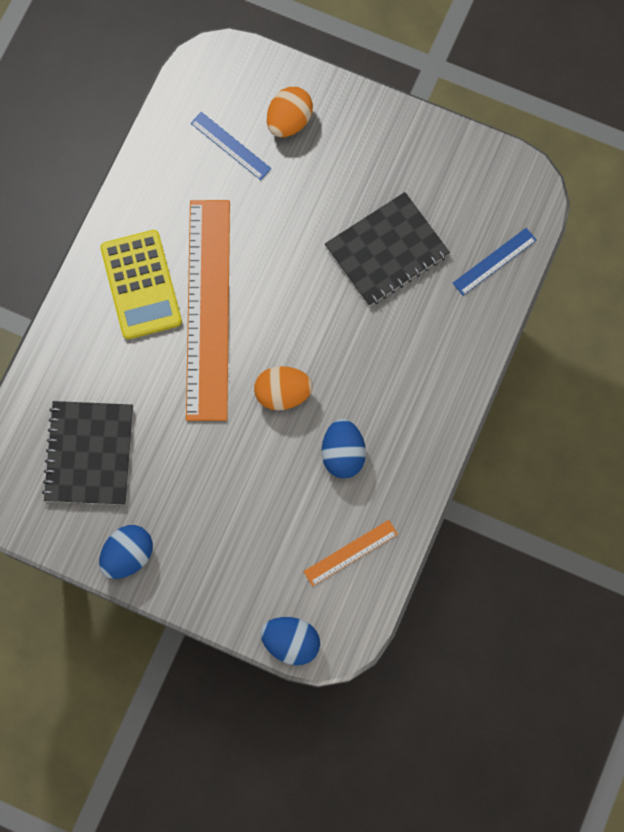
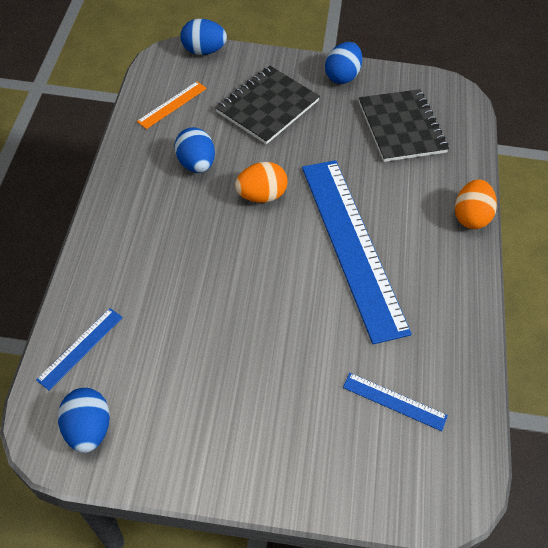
camera: 160 degrees right, 20 degrees down
(141, 285) = (421, 252): yellow calculator -> none
(208, 309) = (352, 245): orange ruler -> blue ruler
(289, 121) = (342, 445): orange egg -> orange egg (470, 216)
(387, 251) = (196, 333): black notebook -> black notebook (267, 106)
(496, 186) = (88, 428): none -> blue egg

